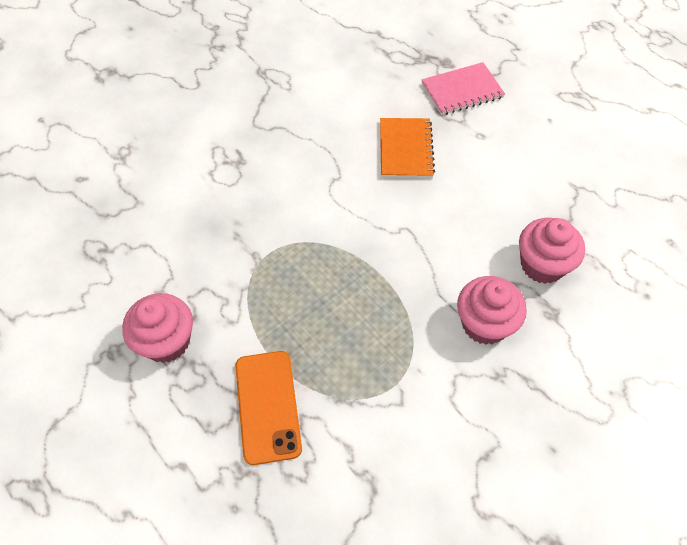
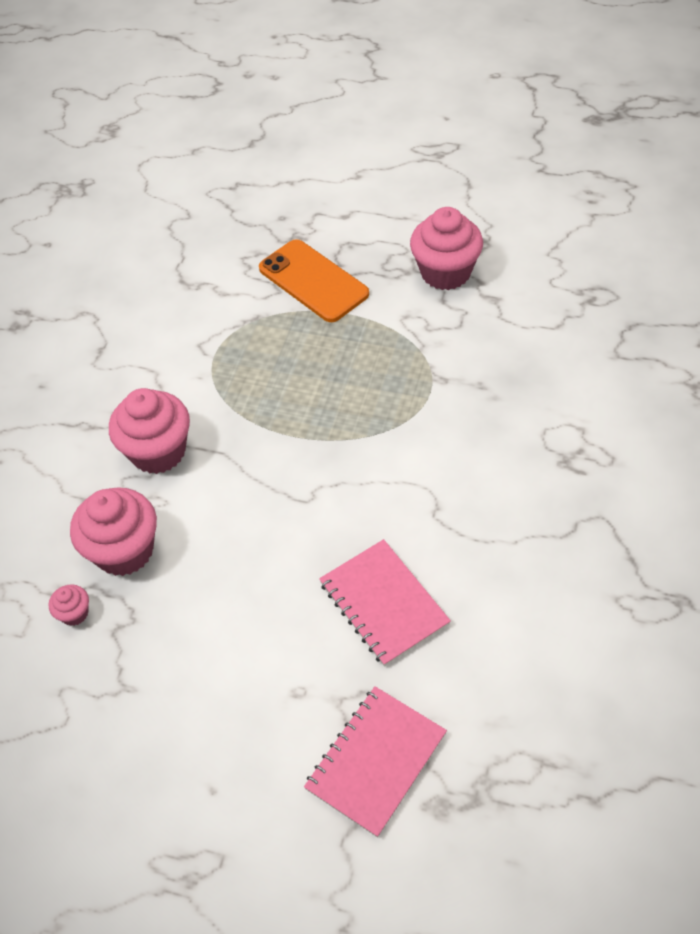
camera: 150 degrees right, 5 degrees down
(406, 149) = (383, 603): orange notebook -> pink notebook
(591, 244) = (74, 613): none -> pink cupcake

